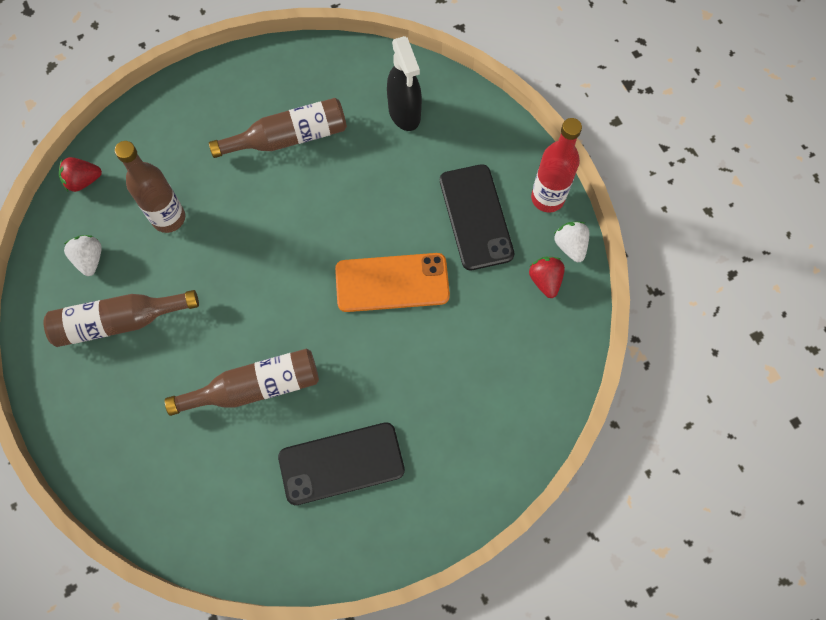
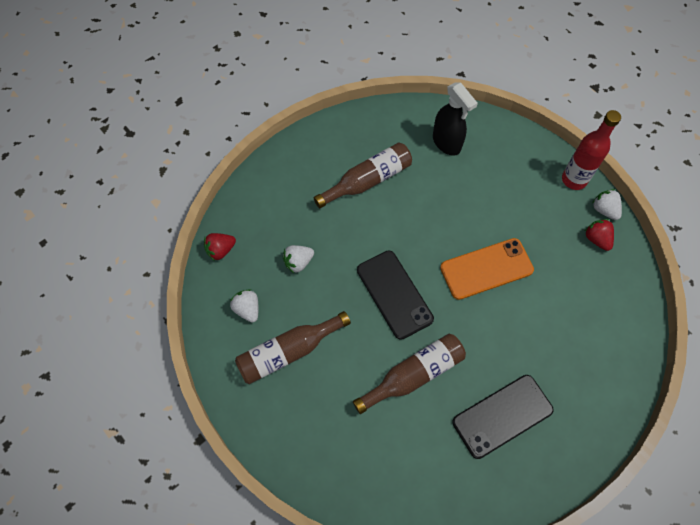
camera: 15 degrees left, 5 degrees down
(169, 218) = (298, 262): brown bottle -> white strawberry
(476, 217) = (528, 205): black phone -> black phone (394, 294)

